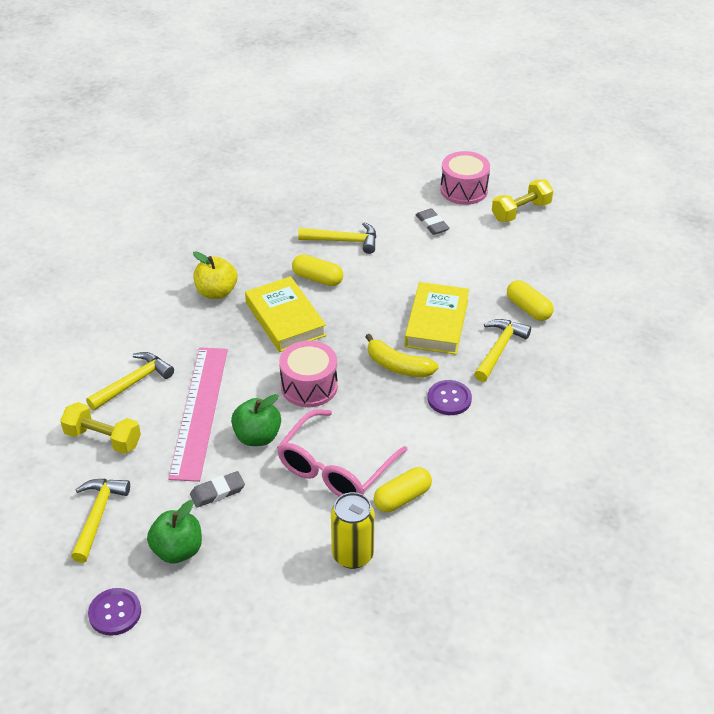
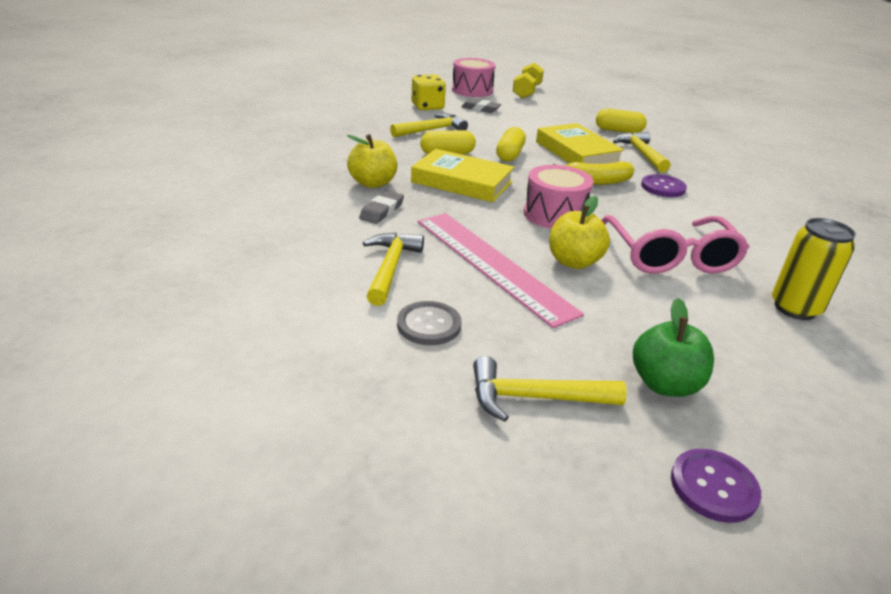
camera: 40 degrees left, 10 degrees down
(98, 516) = (535, 398): yellow hammer -> yellow hammer turned 60 degrees counterclockwise
(103, 439) = (429, 325): yellow dumbbell -> grey button
(217, 492) = (613, 316): grey eraser -> grey eraser (382, 211)
(257, 437) = (574, 262): green apple -> yellow apple
(383, 203) = (427, 107): none -> yellow dice
(402, 498) = (749, 254): yellow capsule -> yellow capsule (509, 154)

